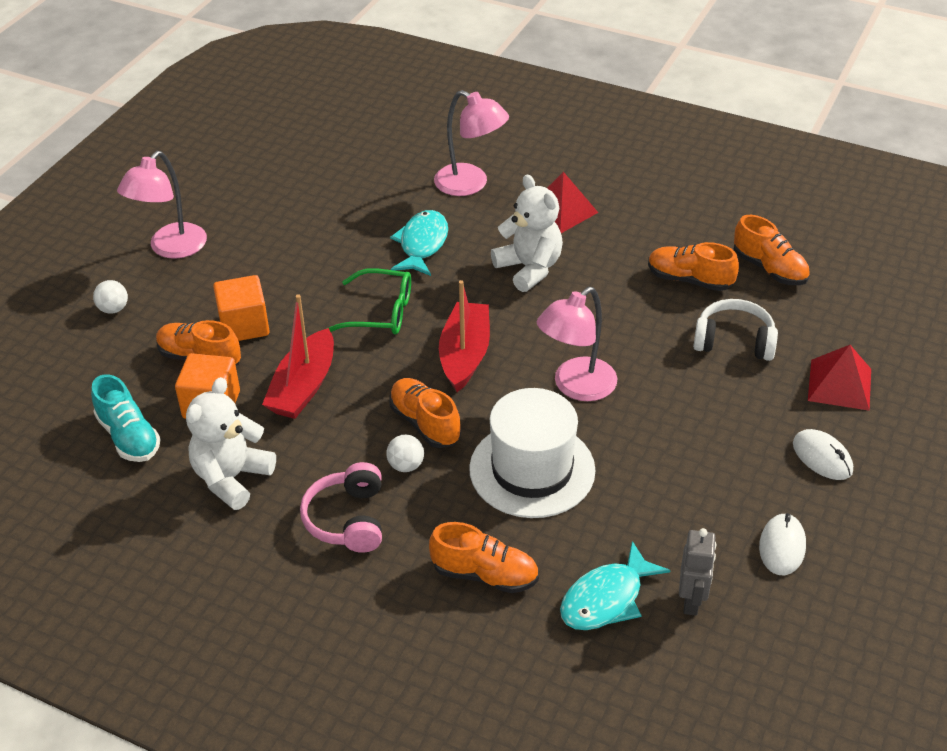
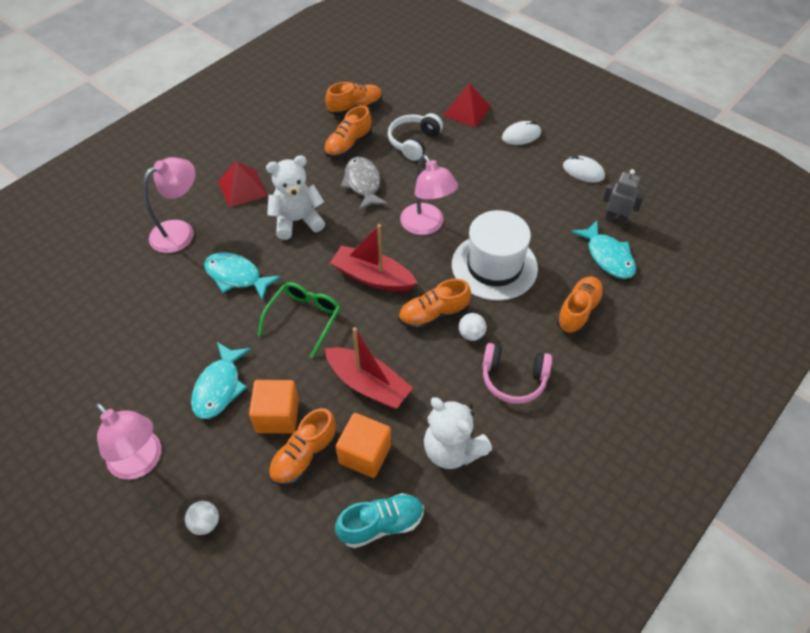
camera: 75 degrees left, 10 degrees up
(269, 274) = (219, 387): none -> turquoise fish
(623, 310) = (363, 184): none -> grey fish

